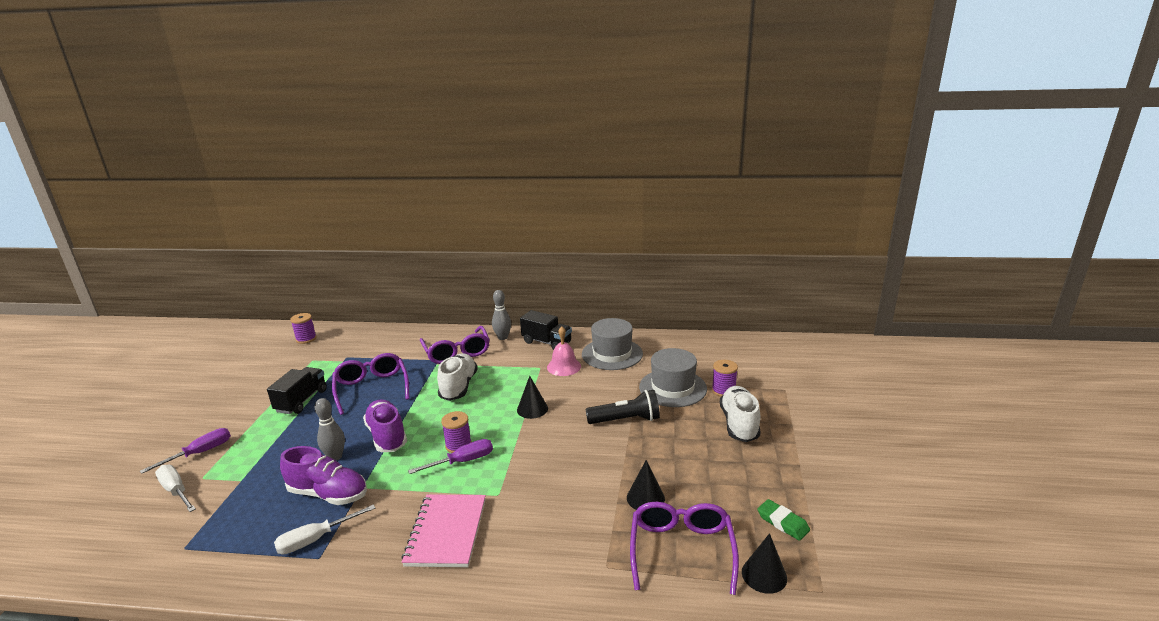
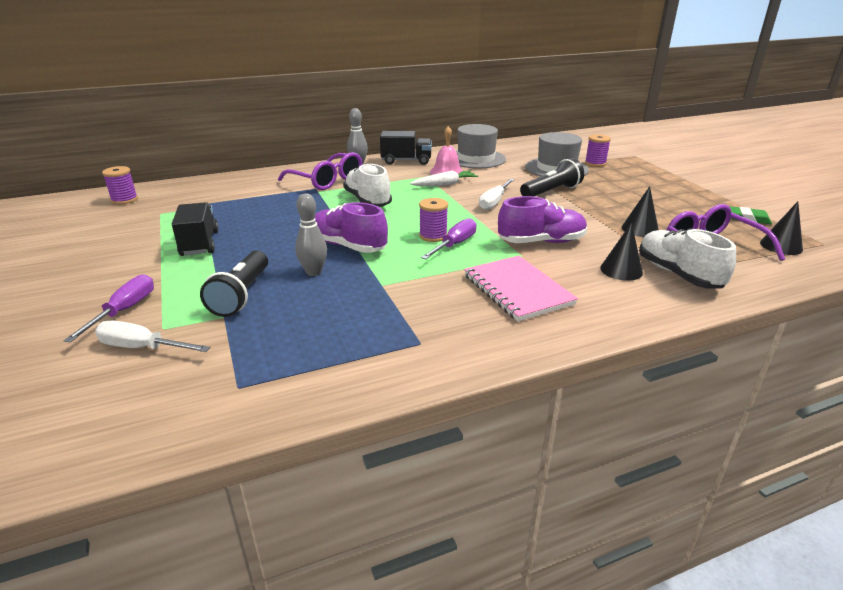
camera: 30 degrees left, 5 degrees up
(271, 463) = (241, 295): none -> black flashlight
(315, 539) = (394, 332): white screwdriver -> white screwdriver (494, 202)
(328, 494) = (352, 298): purple shoe -> purple shoe (541, 242)
(372, 388) = (273, 219): purple glasses -> none
(532, 409) = (462, 201): black cone -> black cone (621, 270)
(542, 383) = (444, 184): none -> white carrot
(739, 424) = (635, 178): white shoe -> white shoe (677, 274)

